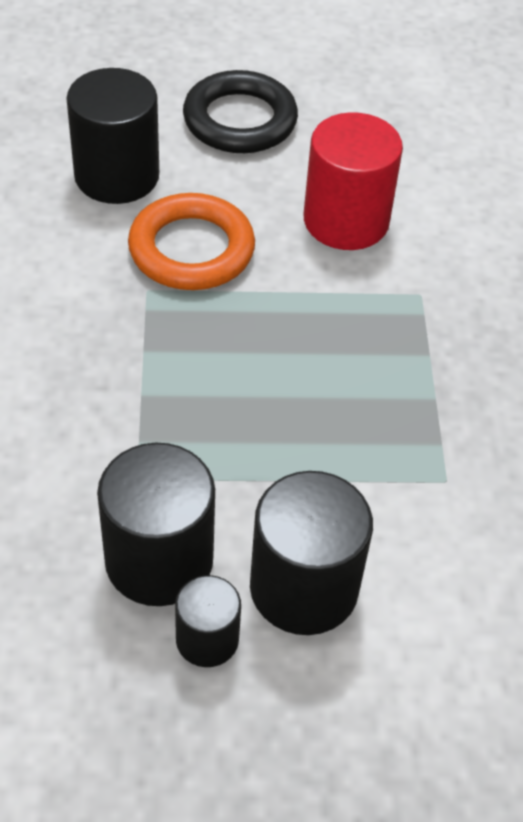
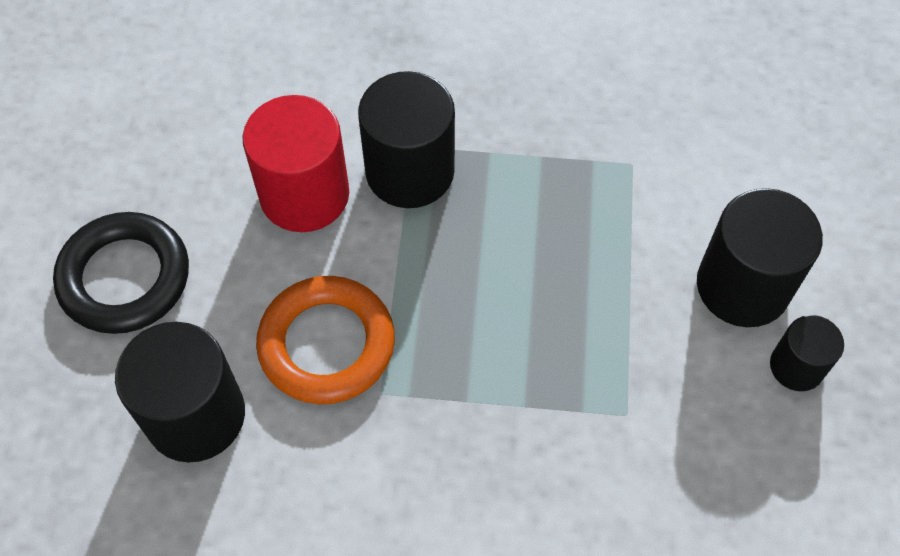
camera: 80 degrees left, 10 degrees up
(159, 560) = (718, 400): black cylinder -> black cylinder (410, 171)

